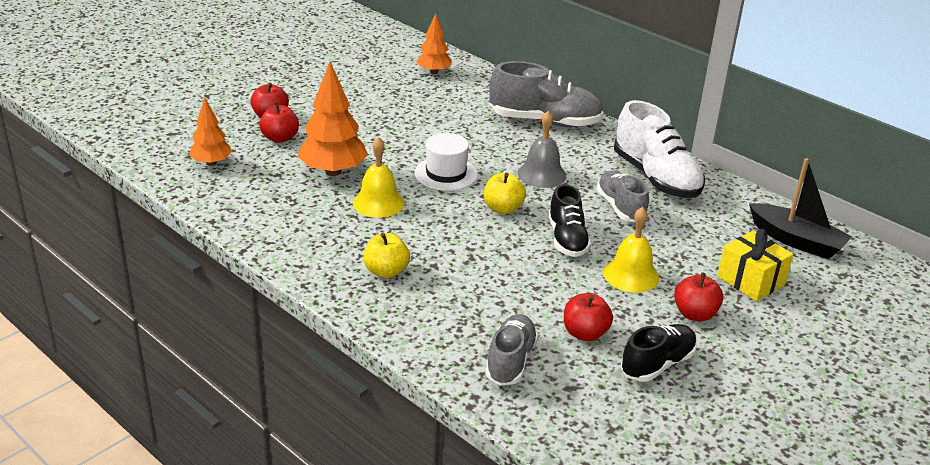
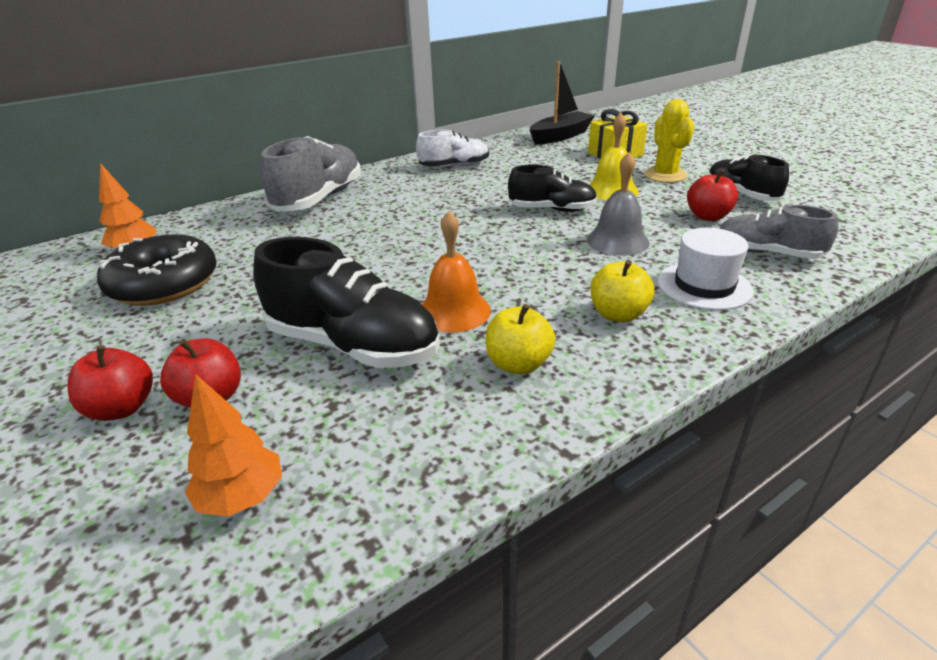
camera: 75 degrees left, 0 degrees up
(333, 171) = (353, 345): orange tree -> black shoe
(378, 203) = (454, 311): yellow bell -> orange bell
(391, 94) = (164, 284): none -> black donut
(446, 173) = (401, 260): white hat -> white hat (704, 286)
(503, 208) = (488, 234): yellow apple -> yellow apple (518, 364)
(541, 174) = (427, 210): grey bell -> grey bell (617, 241)
(620, 207) = (500, 183): grey shoe -> none
(656, 178) = (454, 166): white shoe -> white shoe, size x0.63
(695, 314) = (665, 175): red apple -> yellow cactus

